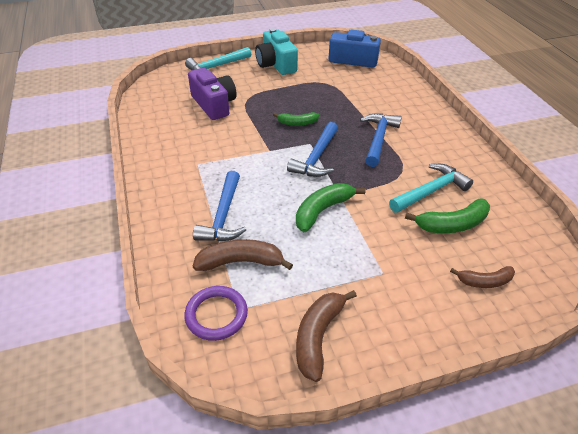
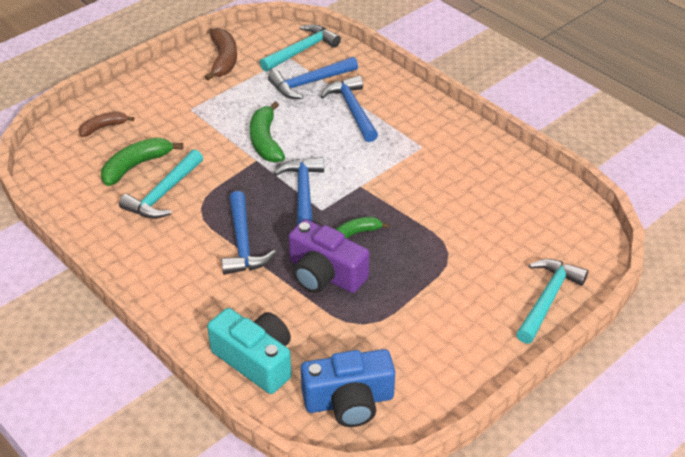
camera: 155 degrees right, 0 degrees up
(214, 104) = (480, 227): purple camera -> purple camera (325, 274)
(216, 315) = (302, 50): purple ring -> turquoise hammer
(240, 262) = (309, 83): brown banana -> blue hammer
(276, 64) = (465, 339): turquoise camera -> turquoise camera (256, 360)
(322, 210) = (265, 141): green banana -> green banana turned 150 degrees clockwise

